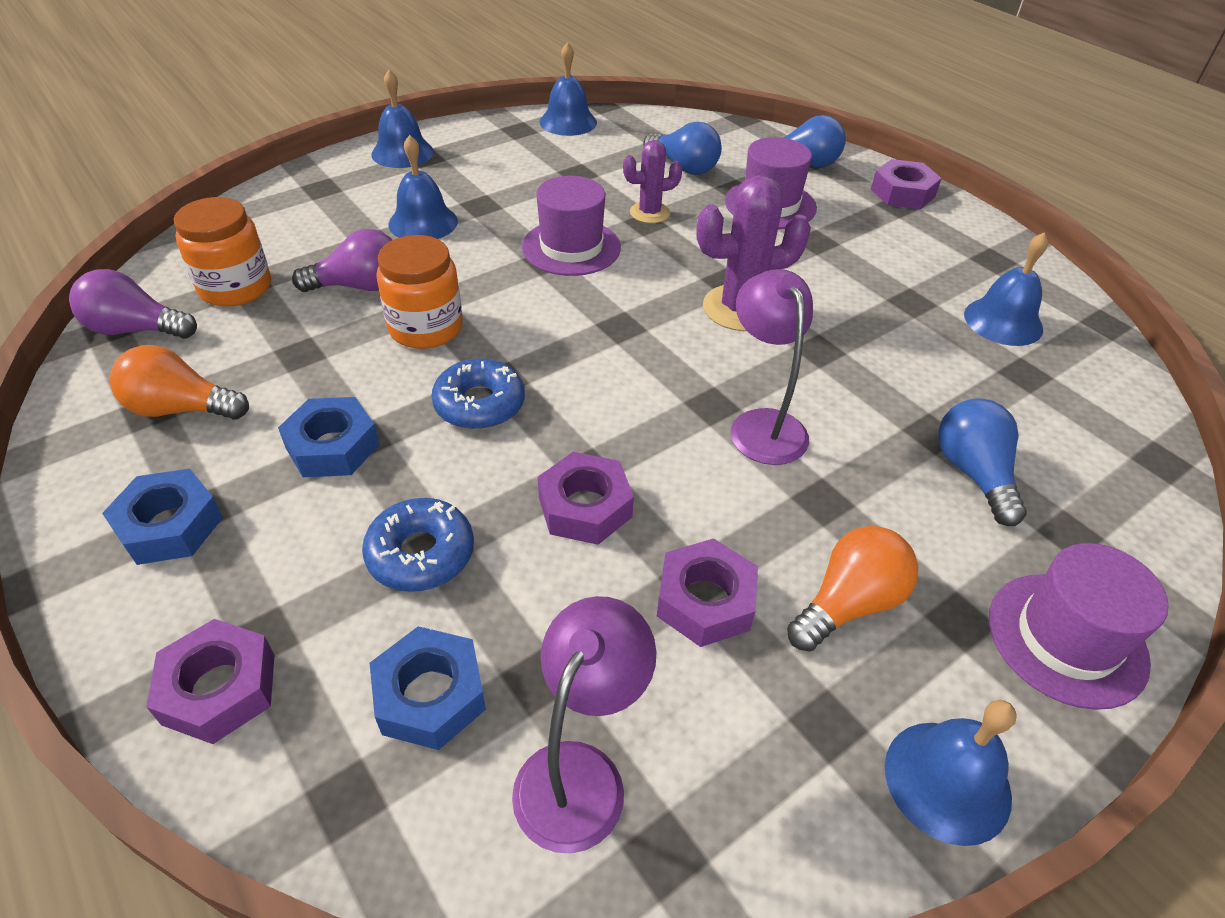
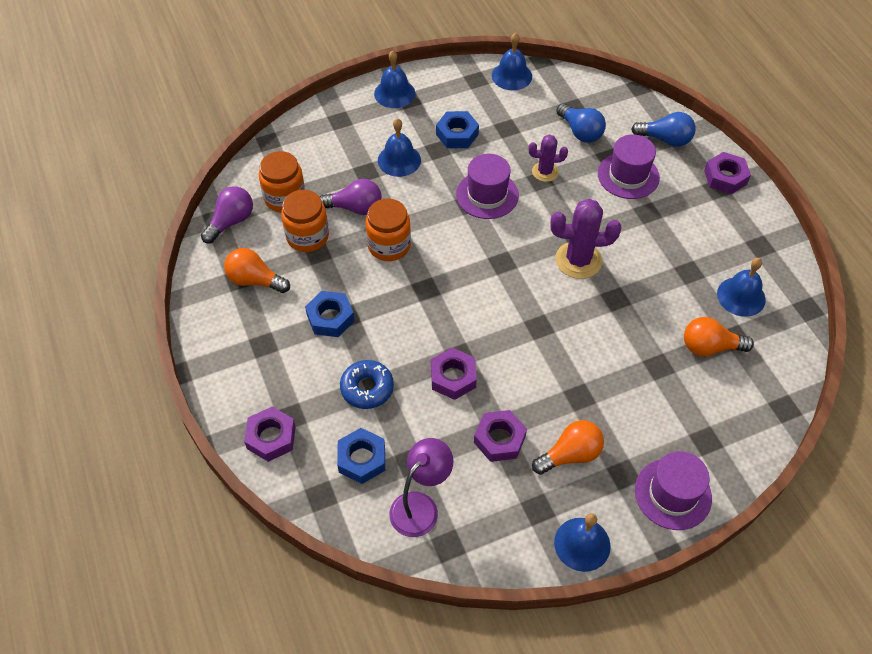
camera: 15 degrees right, 10 degrees up
(136, 330) = (231, 221): purple light bulb -> purple light bulb turned 105 degrees clockwise
(170, 525) = (249, 350): blue nut -> blue nut (457, 134)
(279, 333) = (307, 236): none -> orange jar
(479, 404) = (410, 304): blue donut -> none
(762, 424) = (563, 344): purple lamp -> none
(973, 473) = (670, 396): blue light bulb -> none
(996, 393) = (710, 347): none -> orange light bulb

